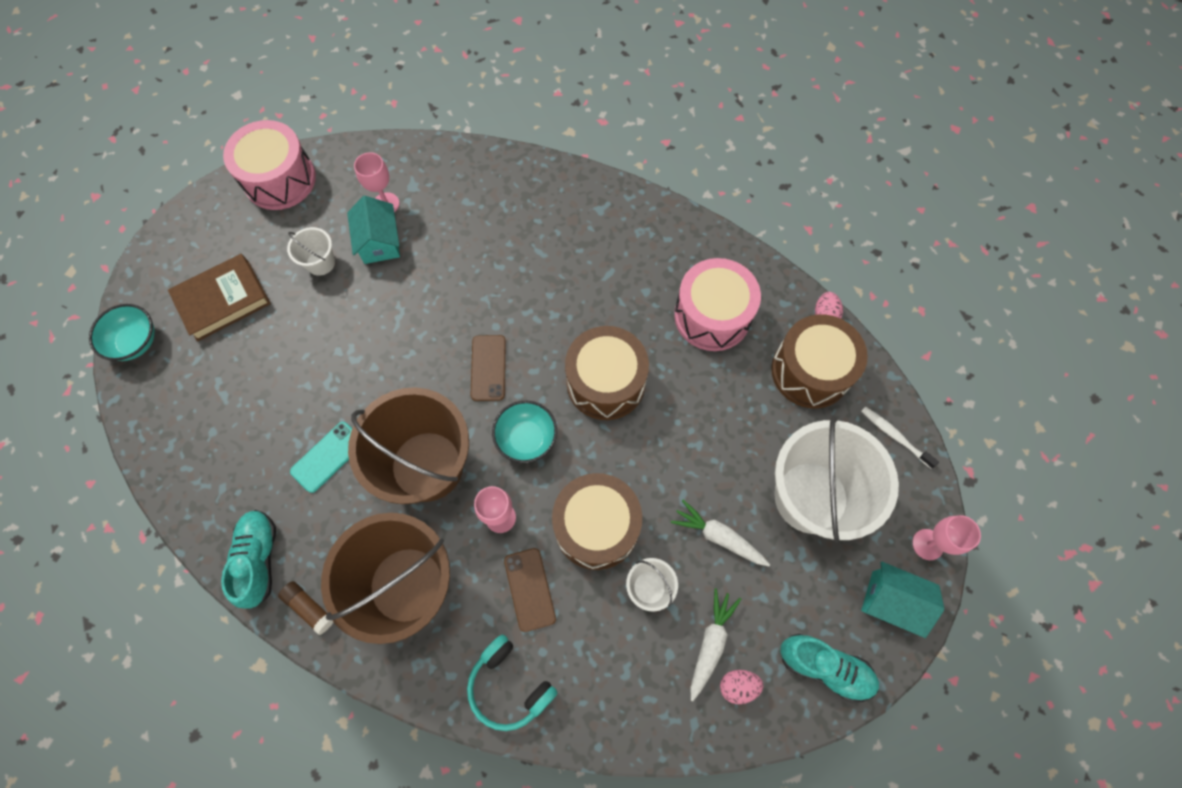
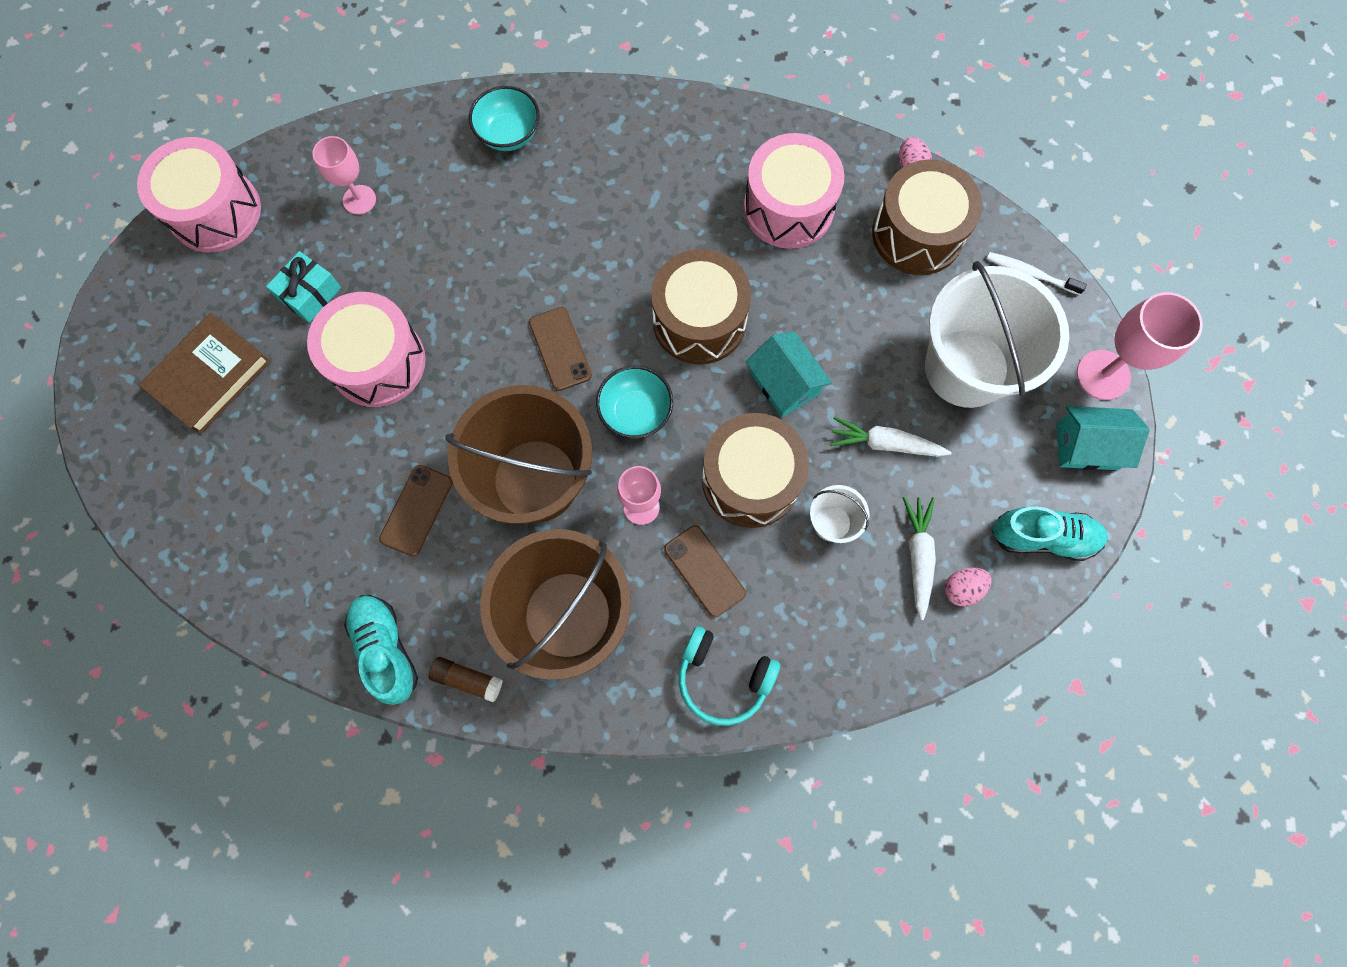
camera: 20 degrees left, 5 degrees up
(135, 342) = (123, 460): turquoise bowl -> turquoise bowl (509, 134)
(320, 263) = (310, 294): white bucket -> turquoise gift
(328, 457) = (416, 510): turquoise phone -> brown phone
(348, 331) = (378, 362): none -> pink drum
(379, 242) = (370, 247): turquoise house -> turquoise house (784, 383)
(927, 544) = (1103, 375): pink goblet -> pink goblet, size x1.53

